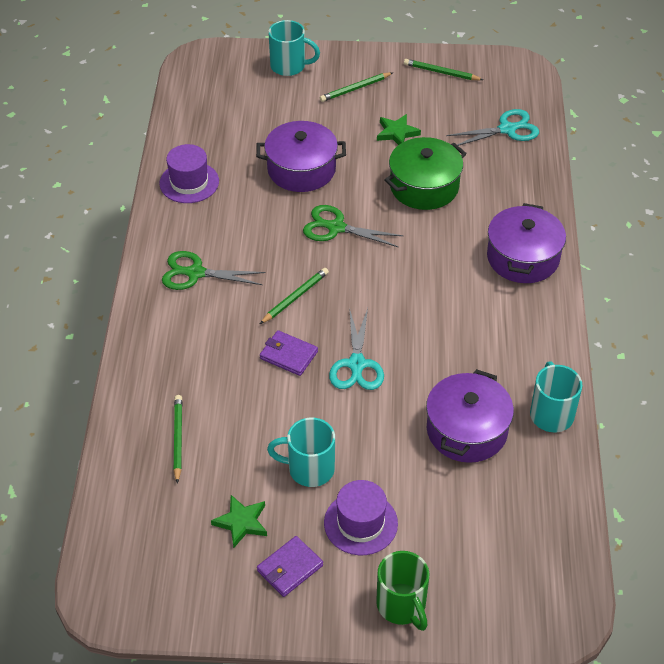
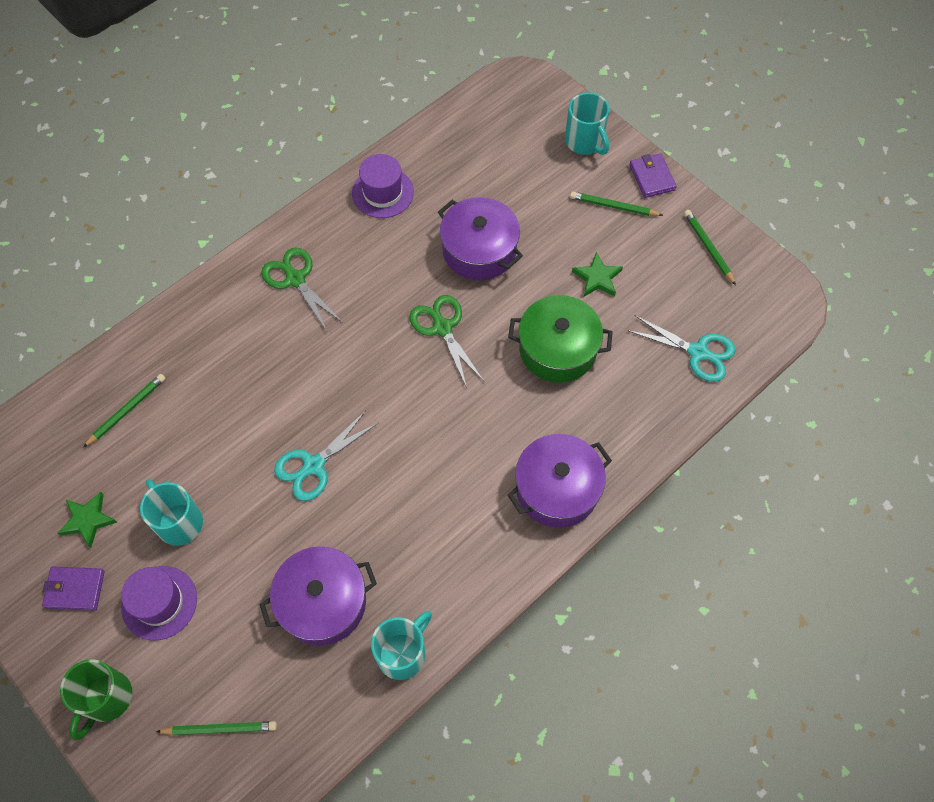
camera: 45 degrees right, 15 degrees up
(288, 355) = (276, 411): purple wallet -> purple wallet (652, 177)
(295, 297) = (339, 364): green pencil -> green pencil (220, 728)

